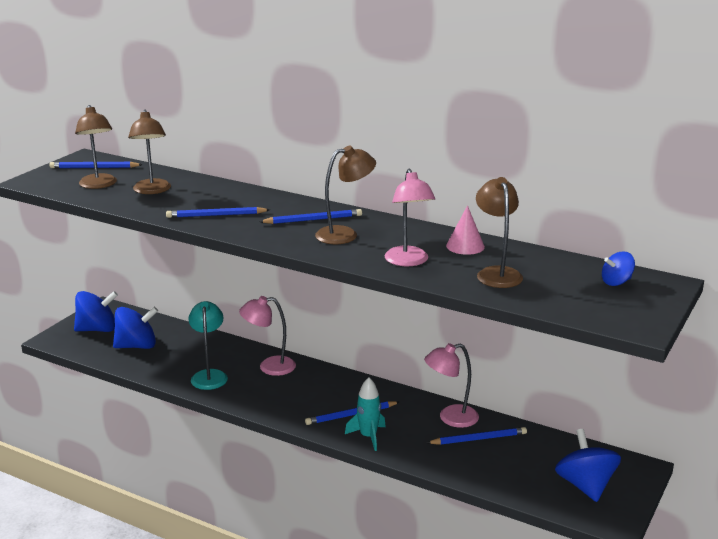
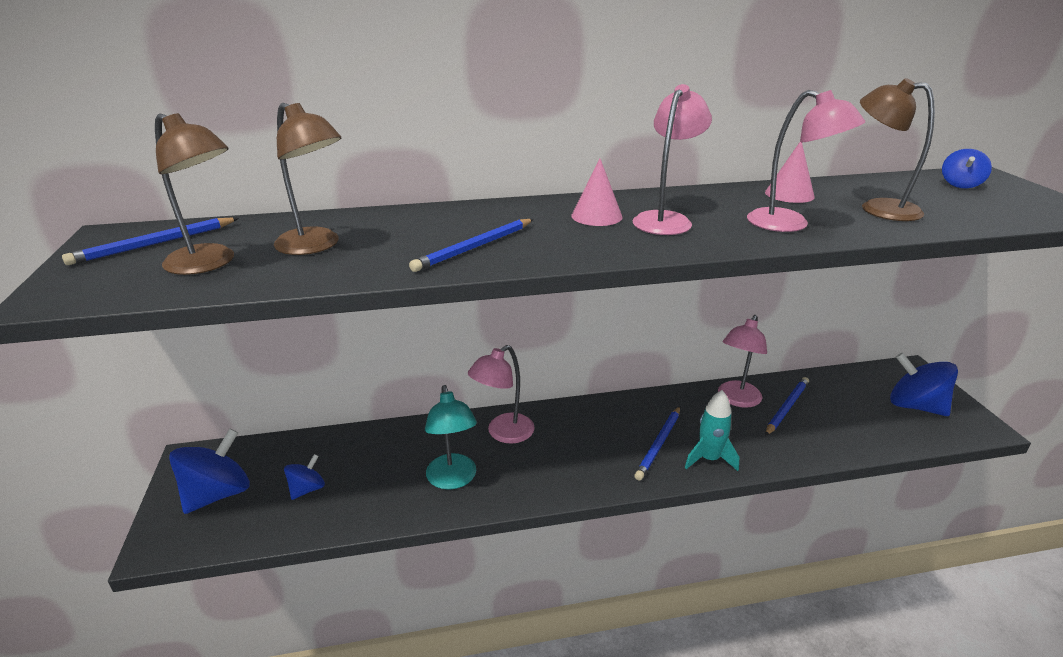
camera: 40 degrees left, 5 degrees up
(137, 346) = (307, 489): blue spinning top -> blue spinning top, size x0.54
(209, 375) = (453, 480): turquoise lamp -> turquoise lamp turned 150 degrees counterclockwise
(313, 220) = (596, 216): blue pencil -> pink cone
(345, 234) = (666, 219): brown lamp -> pink lamp

